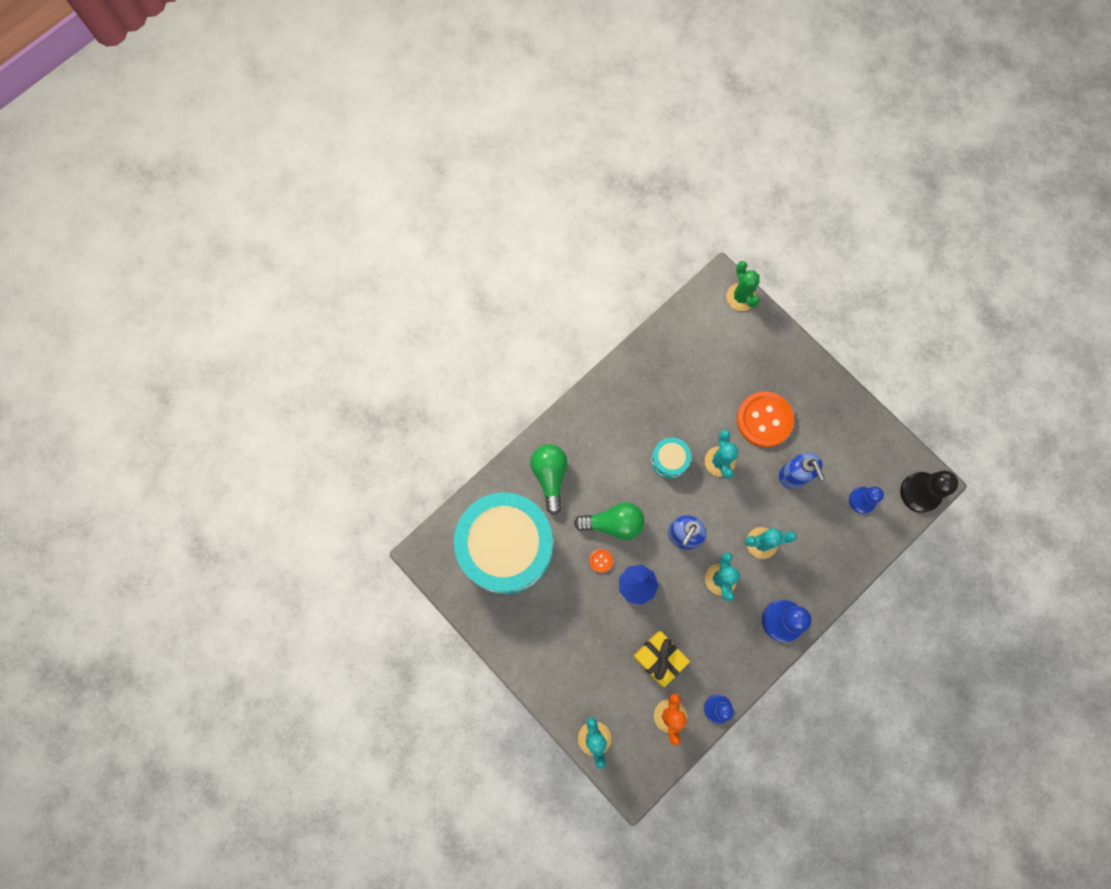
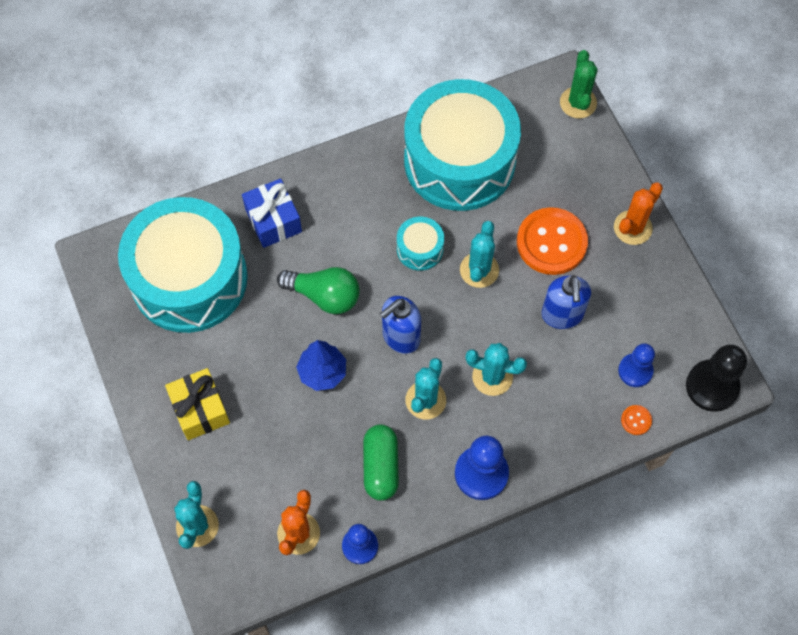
camera: 20 degrees right, 10 degrees down
(550, 476) = (273, 220): green light bulb -> blue gift
(601, 560) = (292, 331): orange button -> orange button (636, 420)
(659, 658) = (314, 463): yellow gift -> yellow gift (200, 409)
(670, 377) = (459, 161): none -> turquoise drum
(708, 642) = (381, 466): none -> green capsule
(819, 386) = (632, 228): none -> orange cactus

